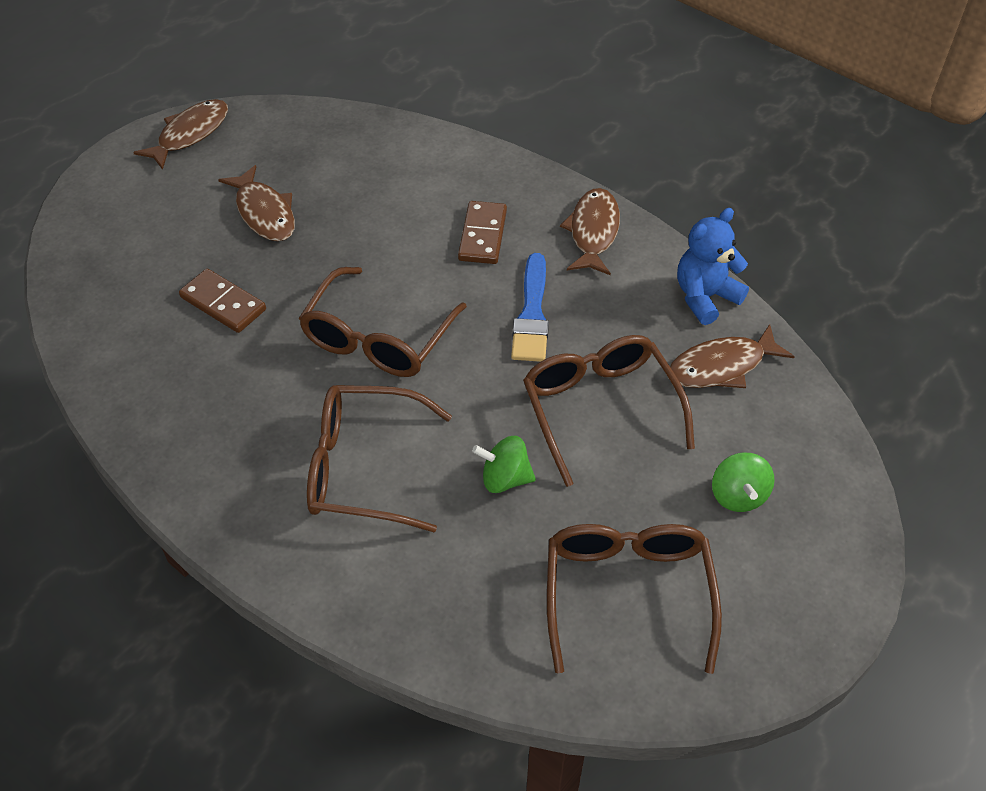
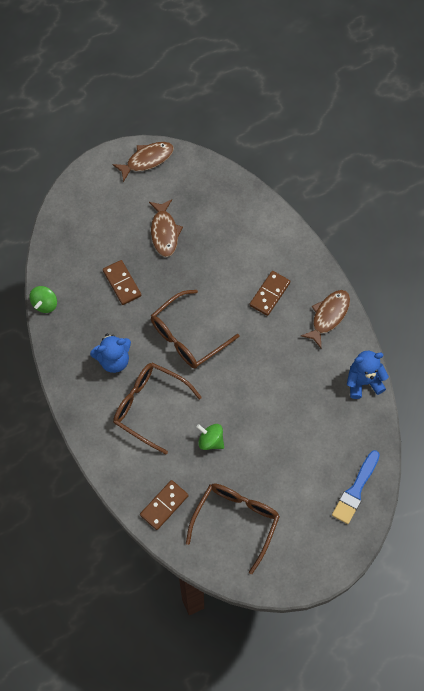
camera: 25 degrees right, 15 degrees up
(261, 420) = (113, 360): none -> blue teddy bear
(477, 623) = (164, 505): none -> brown domino
(532, 314) = (270, 354): blue brush -> blue brush (355, 490)
(600, 408) = (274, 423): brown glasses -> none
(722, 366) = (347, 426): brown fish -> none
(738, 495) = (313, 497): green spinning top -> green spinning top (45, 304)

